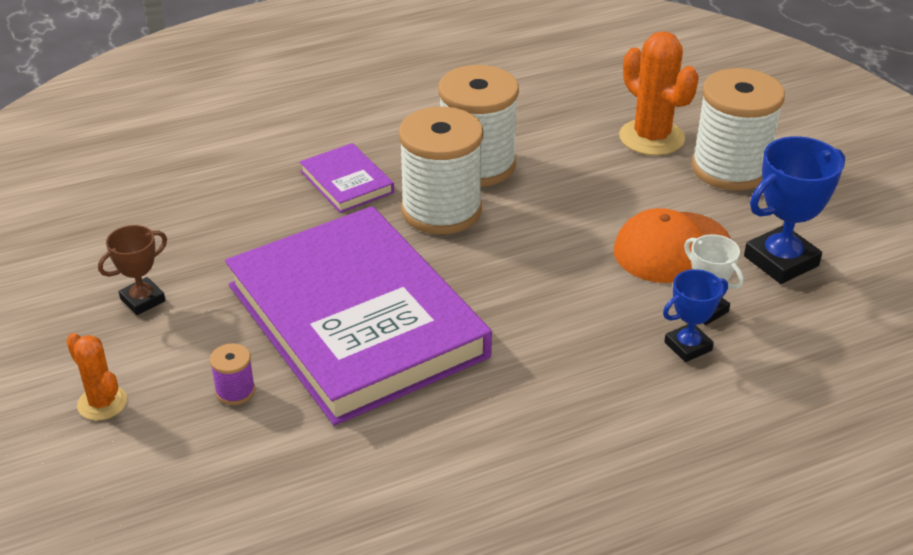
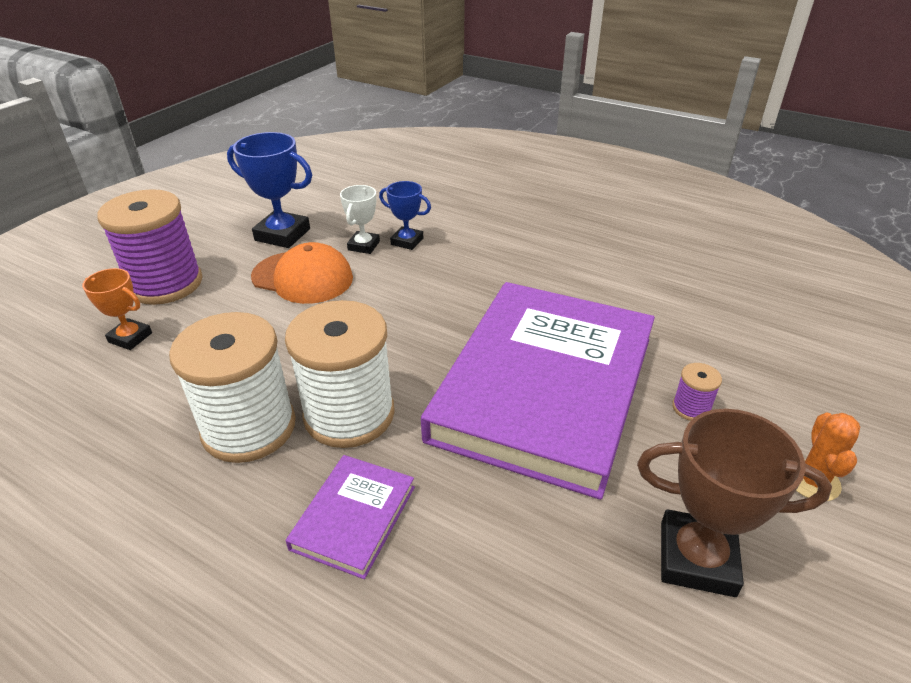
camera: 125 degrees left, 0 degrees up
(143, 300) = (697, 558): brown trophy -> brown trophy, size x1.67
(651, 138) = (130, 337): orange cactus -> orange trophy
(730, 169) = (166, 284): white spool -> purple spool

